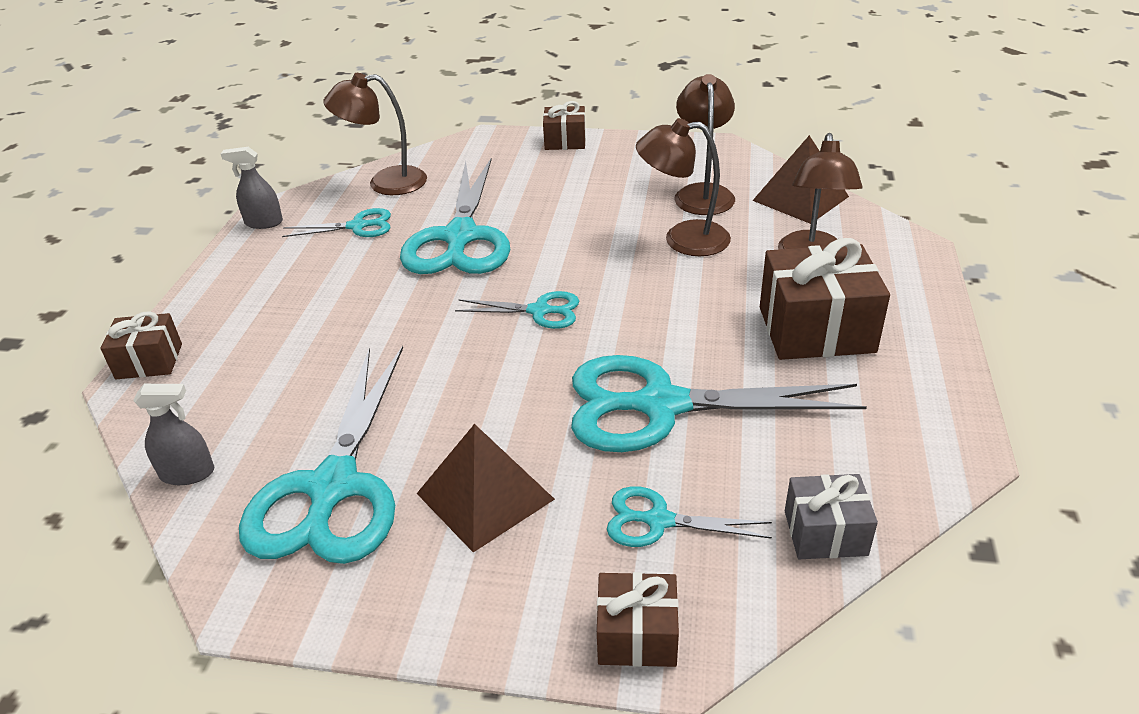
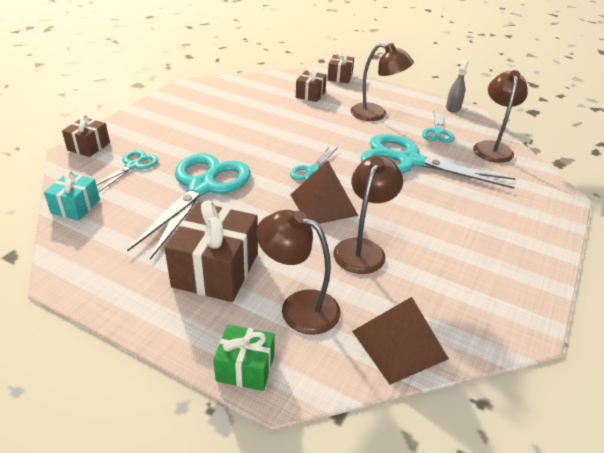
camera: 105 degrees right, 0 degrees up
(187, 473) = (261, 80): grey spray bottle -> none
(333, 487) = (227, 103): turquoise scissors -> none
(485, 496) = (190, 131): brown pyramid -> brown pyramid (323, 204)
(565, 141) = (550, 235): brown gift -> brown gift (310, 94)
(703, 193) = (431, 284): brown lamp -> brown lamp (376, 114)
(825, 533) = (75, 206): grey gift -> turquoise gift
(917, 268) = (245, 368): none -> green gift

